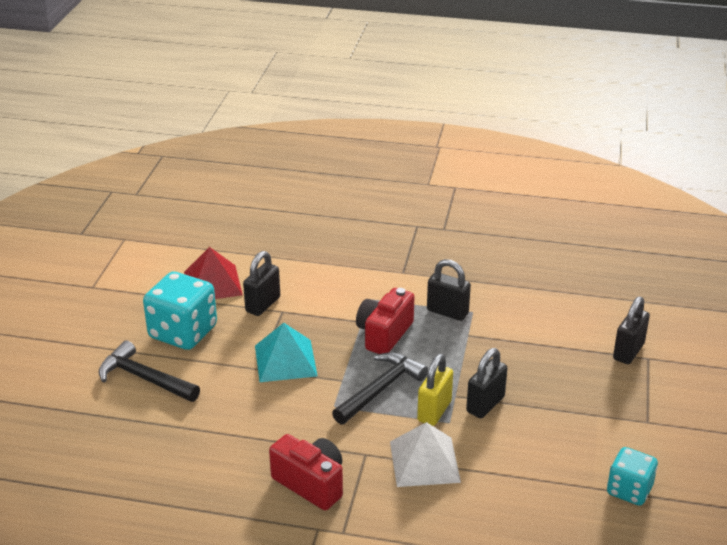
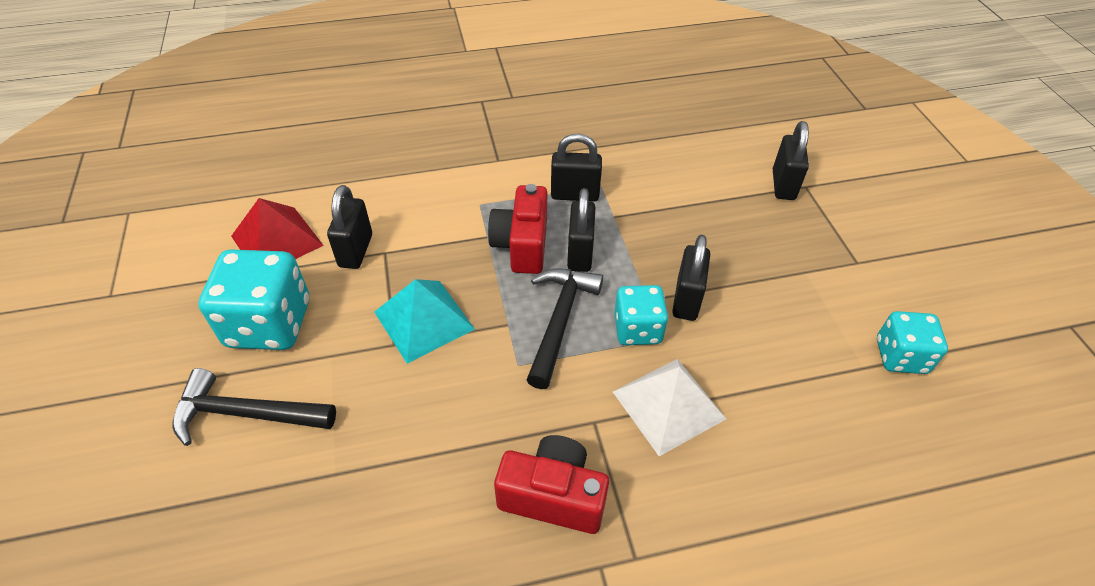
camera: 25 degrees left, 15 degrees up
(424, 352) = (580, 254): none -> black padlock
(434, 411) = (637, 329): yellow padlock -> turquoise dice

